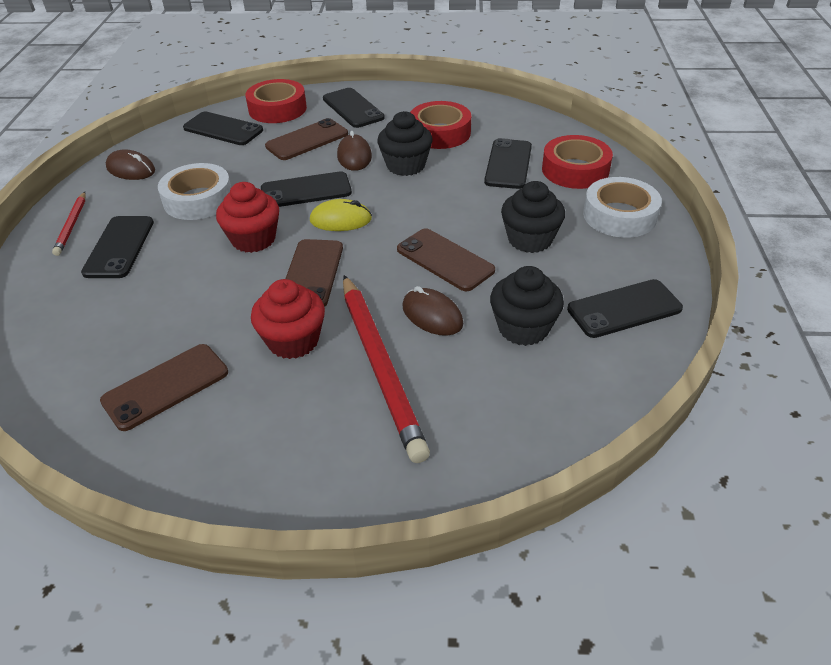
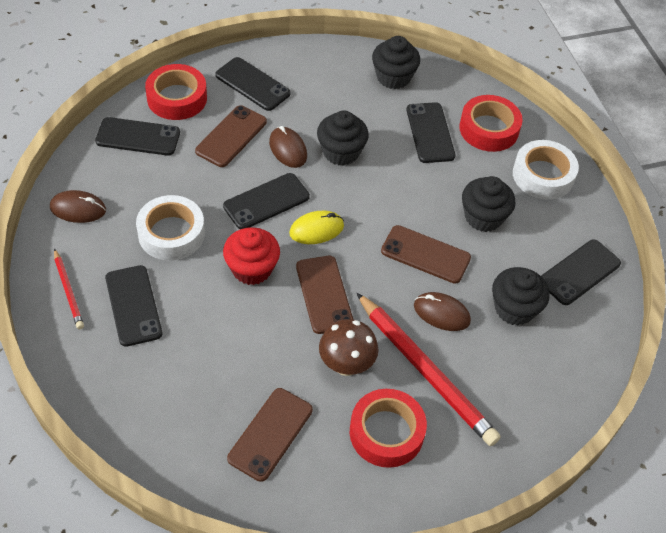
camera: 25 degrees left, 10 degrees up
(293, 341) = (346, 365): red cupcake -> brown mushroom
(440, 133) = (352, 103): red tape -> red tape (386, 432)
(494, 120) = (393, 77): none -> black cupcake

